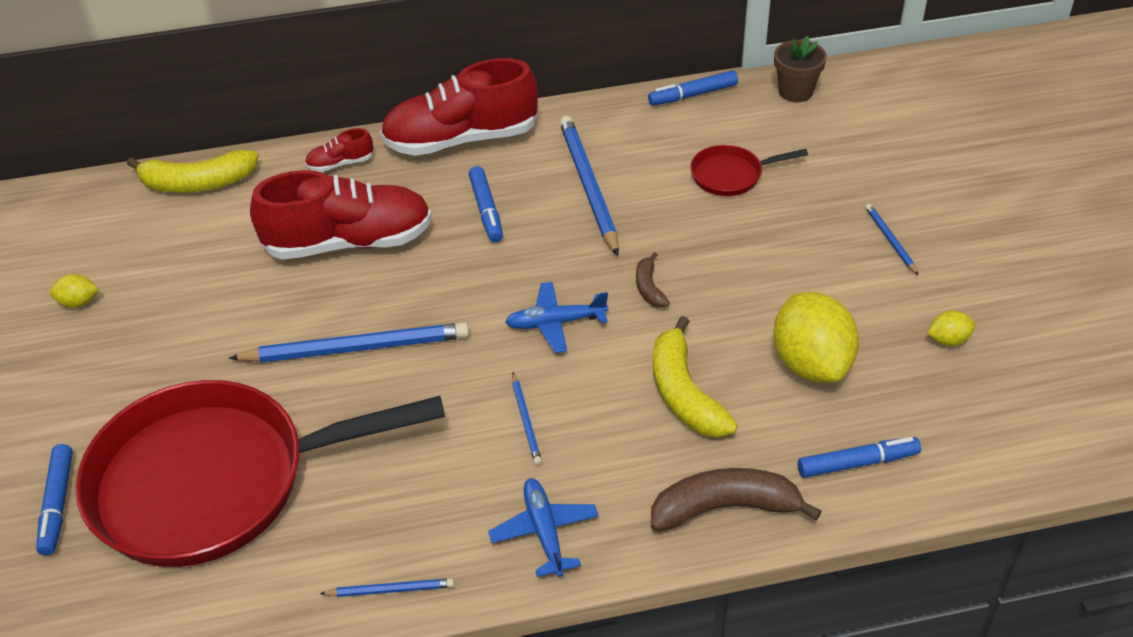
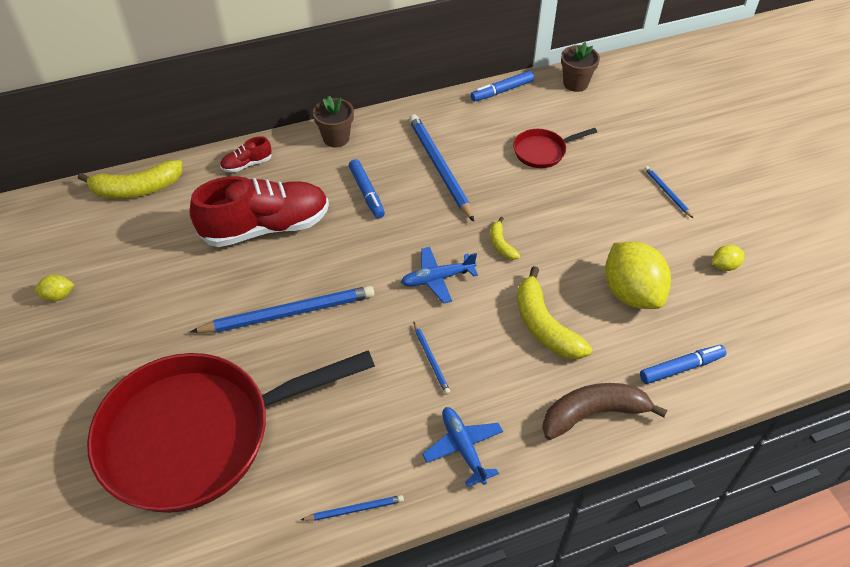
camera: 10 degrees left, 5 degrees up
(57, 504) = (73, 468): blue marker -> none
(461, 139) = (336, 138): red shoe -> brown flower pot
(649, 288) = (501, 244): brown banana -> yellow banana

